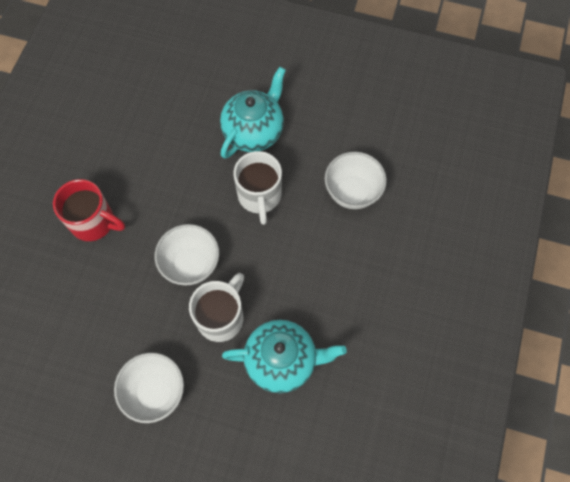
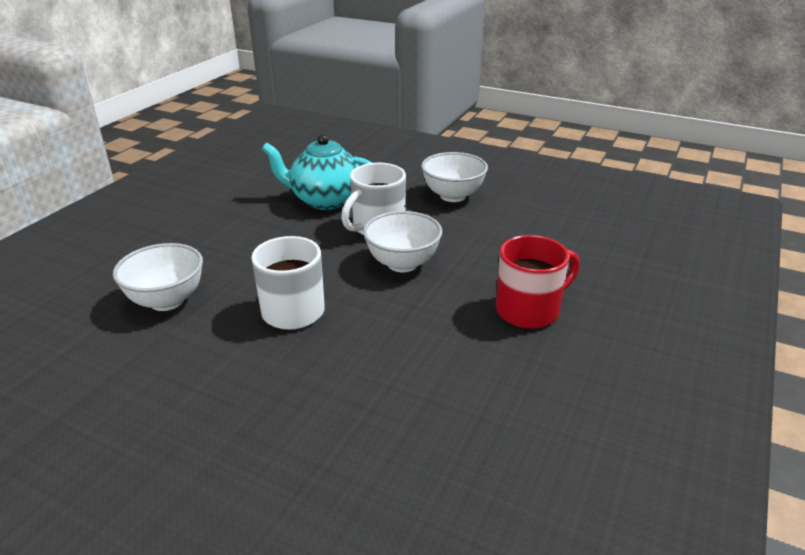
camera: 170 degrees left, 35 degrees down
(94, 222) = (529, 310): red mug -> red mug turned 120 degrees clockwise
(254, 131) = (267, 384): turquoise teapot -> none

